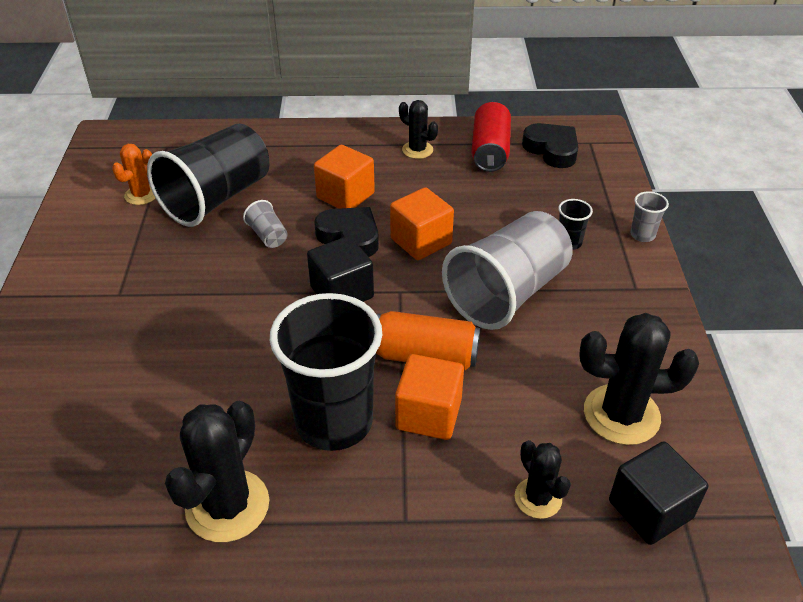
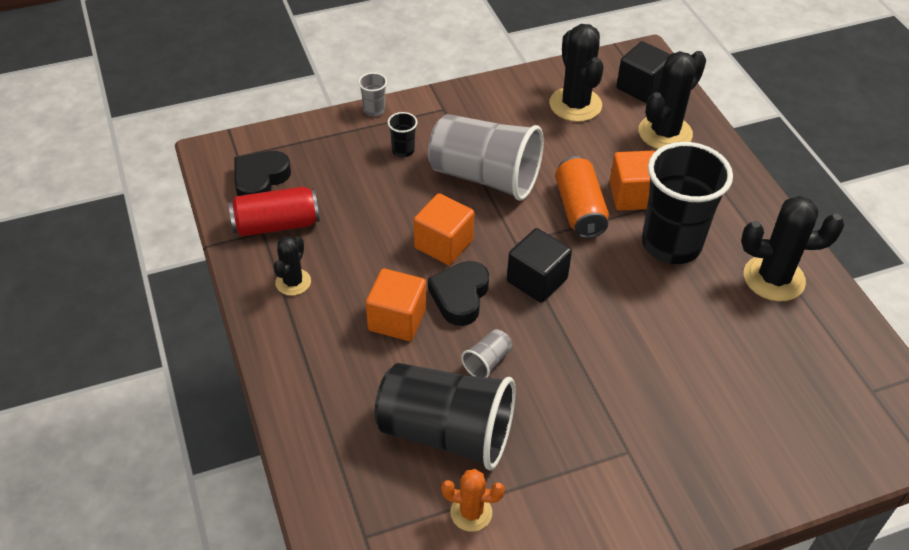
camera: 110 degrees left, 5 degrees up
(538, 498) = (665, 133): black cactus -> black cactus, size x1.75

